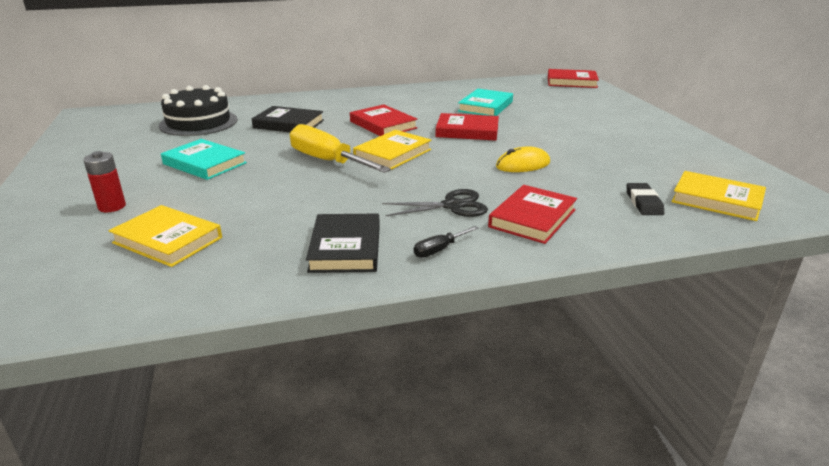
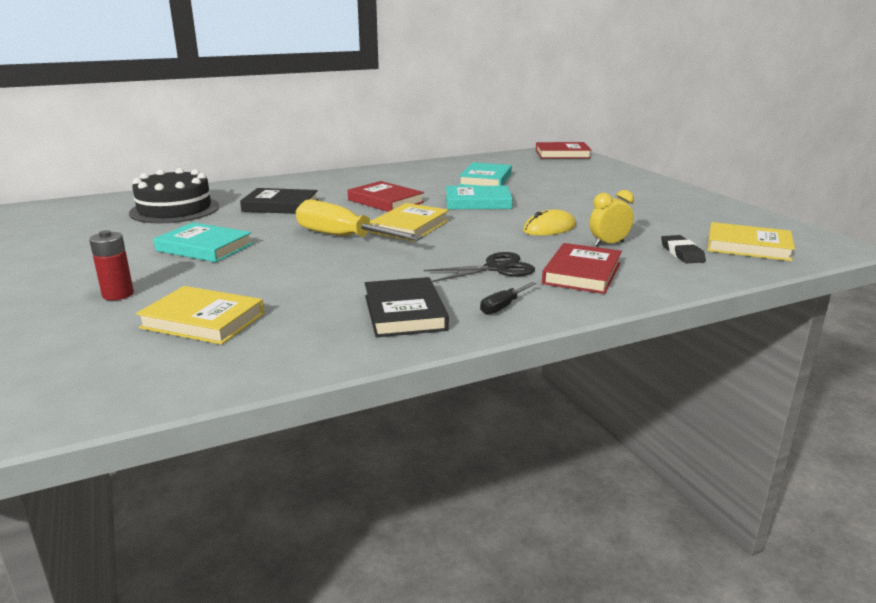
camera: 10 degrees left, 5 degrees down
(467, 131) = (478, 202): red book -> turquoise book
(573, 186) = (608, 244): none -> yellow clock

